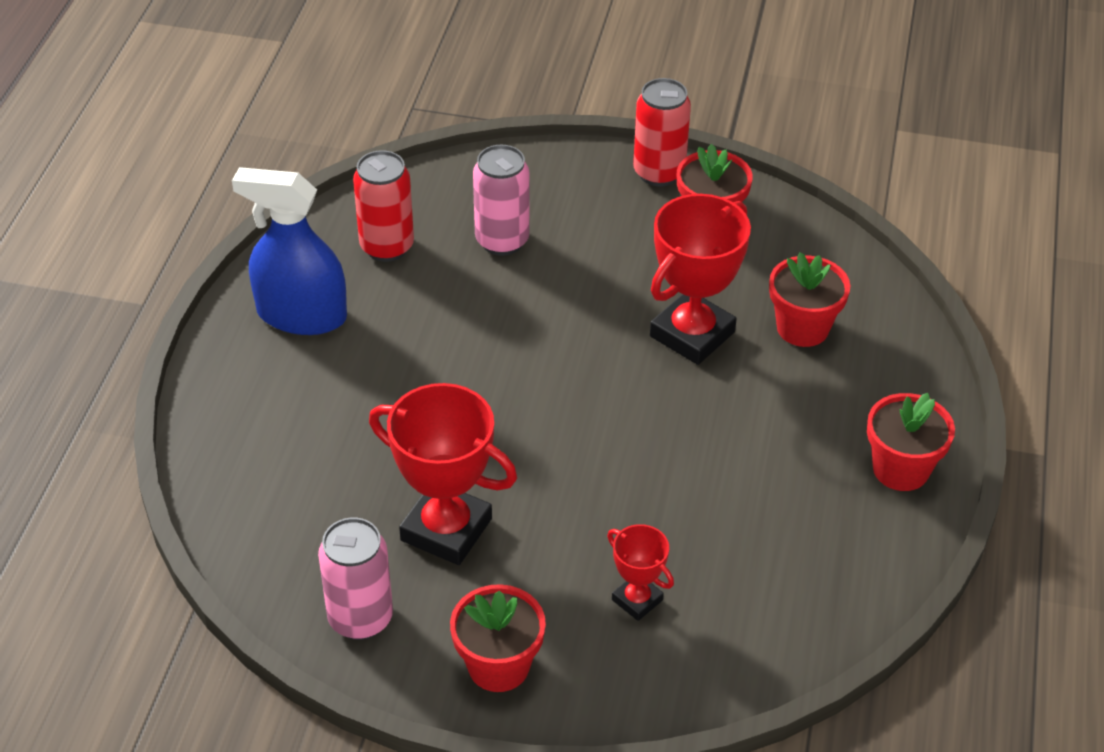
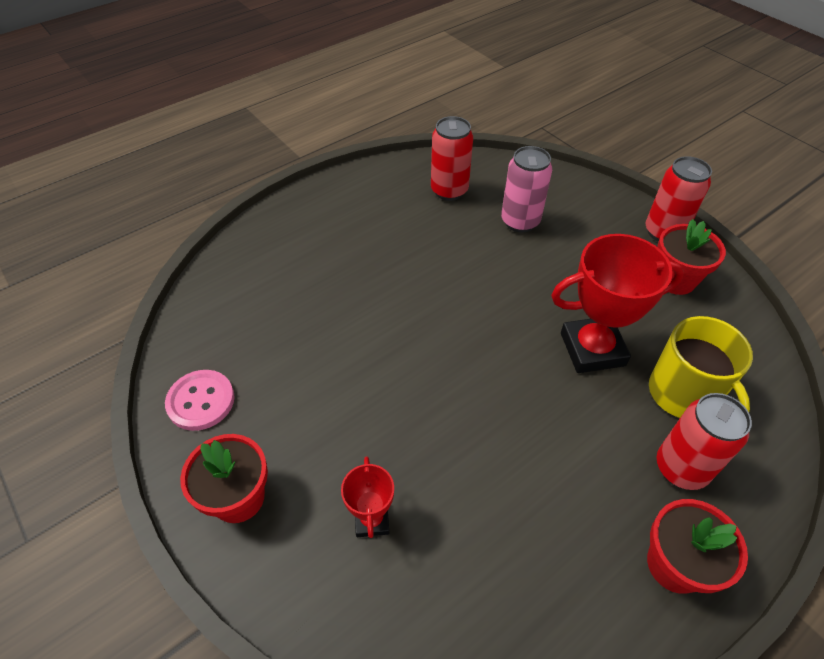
camera: 40 degrees right, 5 degrees up
(301, 315) = (365, 202): blue spray bottle -> none
(360, 618) = (201, 401): pink can -> pink button
(446, 529) = (307, 378): red trophy -> none
(802, 328) = (683, 394): red flower pot -> yellow mug
(849, 393) = (681, 468): none -> red can

